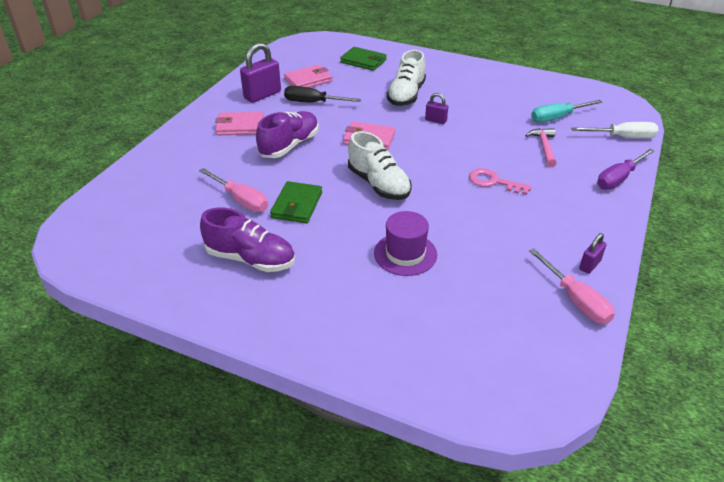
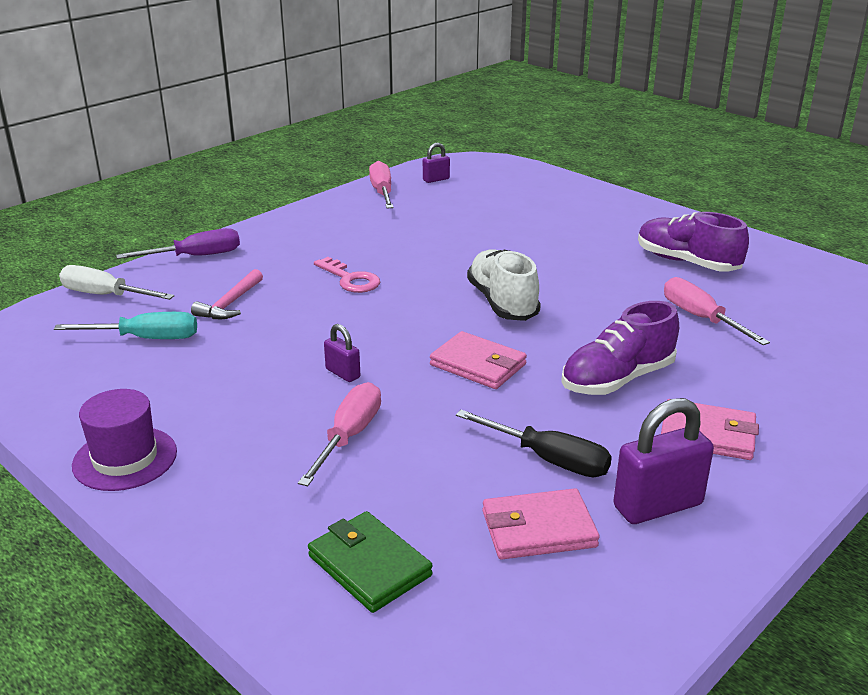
camera: 160 degrees left, 10 degrees down
(297, 205) = (623, 300): green wallet -> none
(405, 254) = (513, 240): purple hat -> purple hat (125, 458)
(406, 95) = (349, 436): white shoe -> pink screwdriver
(589, 265) = (339, 206): purple padlock -> purple padlock (436, 179)

